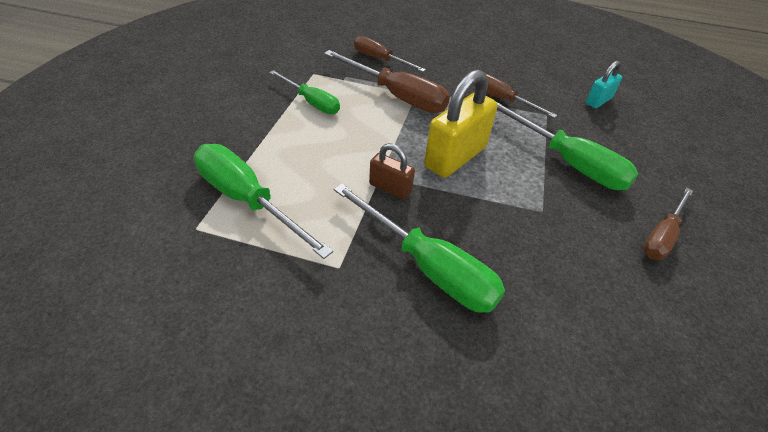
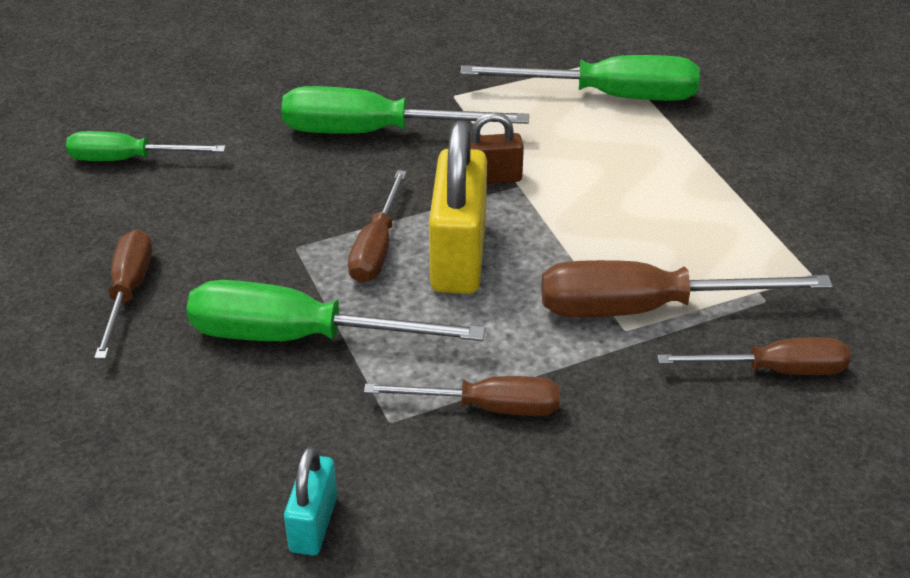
camera: 145 degrees right, 5 degrees down
(311, 102) = (732, 227): green screwdriver -> green screwdriver (128, 159)
(495, 184) = (376, 247): none -> brown screwdriver

